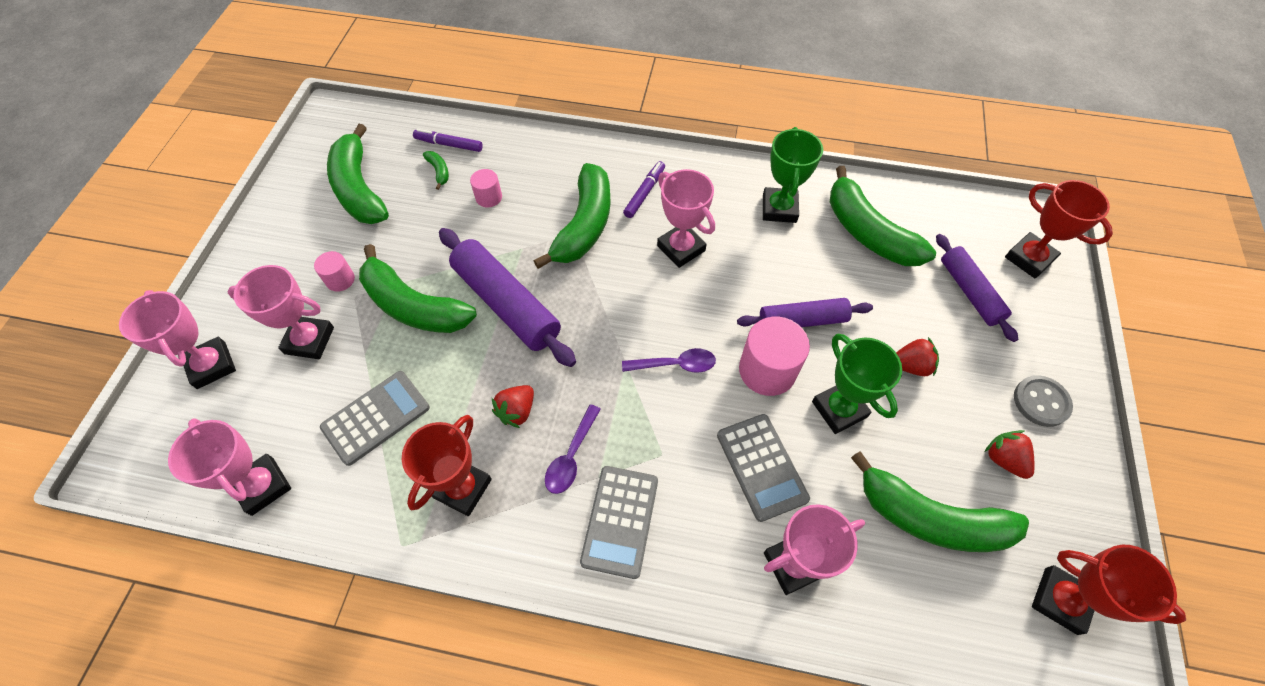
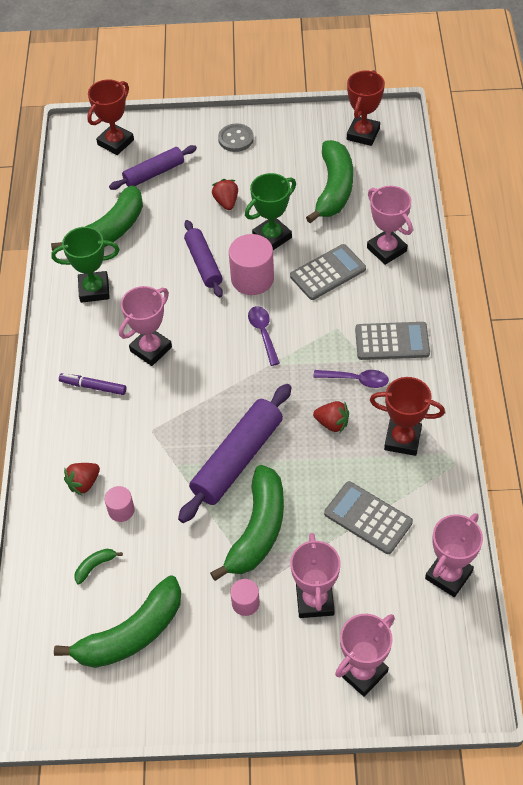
camera: 100 degrees left, 5 degrees down
(449, 144) = (56, 570): purple marker -> none
(584, 225) = (140, 424): green banana -> none
(1003, 459) = (283, 156): red strawberry -> red strawberry (84, 483)

